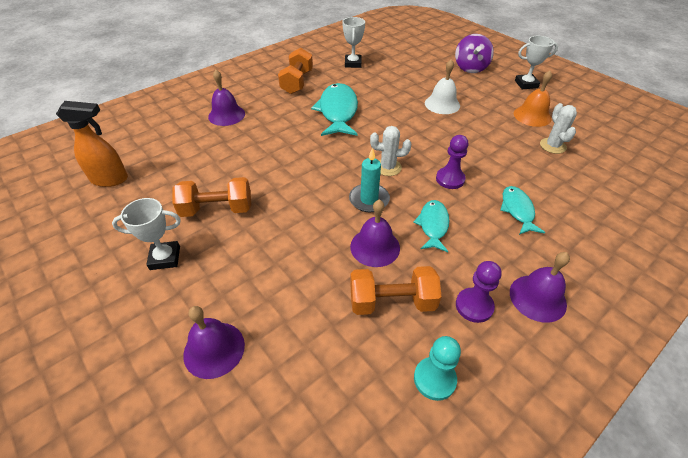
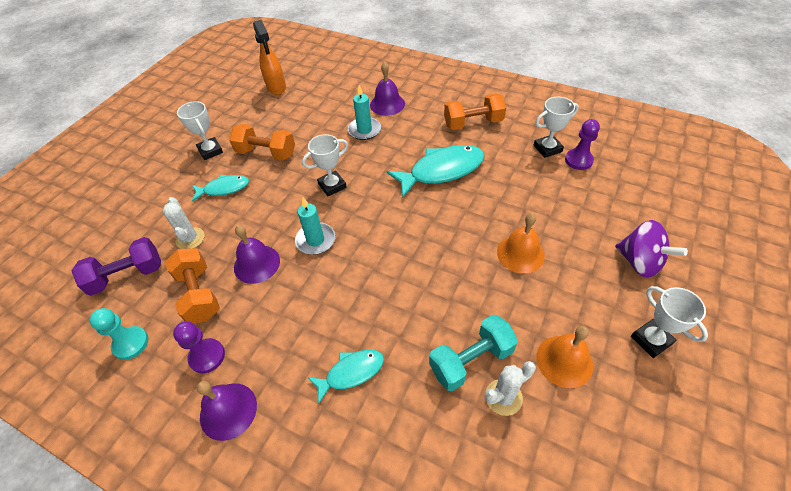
camera: 70 degrees right, 5 degrees up
(214, 349) = (141, 209): purple bell -> none
(217, 209) = (266, 153): orange dumbbell -> orange dumbbell turned 45 degrees counterclockwise
(249, 136) = (364, 130): none -> turquoise candle
(306, 173) = (332, 185): none -> white trophy
(326, 375) = (127, 275): none -> purple dumbbell
(388, 167) = (370, 239): white cactus -> white cactus (190, 238)
(433, 225) = (299, 299): turquoise fish -> turquoise fish (224, 188)
(442, 104) = (520, 253): white bell -> orange bell
(450, 179) = (376, 297): purple pawn -> purple pawn (578, 160)
(470, 68) = (639, 262): purple spinning top -> purple spinning top turned 120 degrees counterclockwise
(522, 150) = (471, 360): none -> turquoise dumbbell

